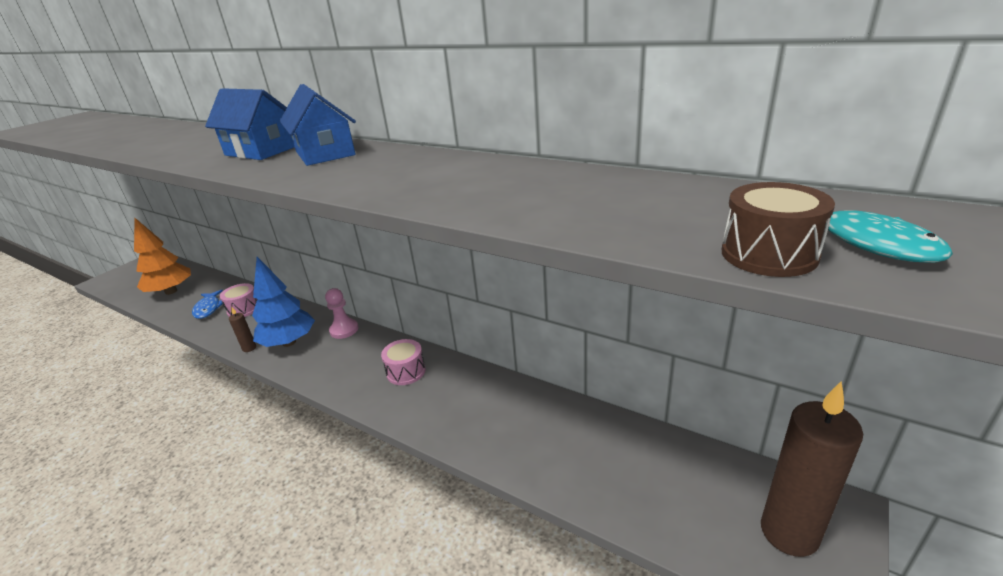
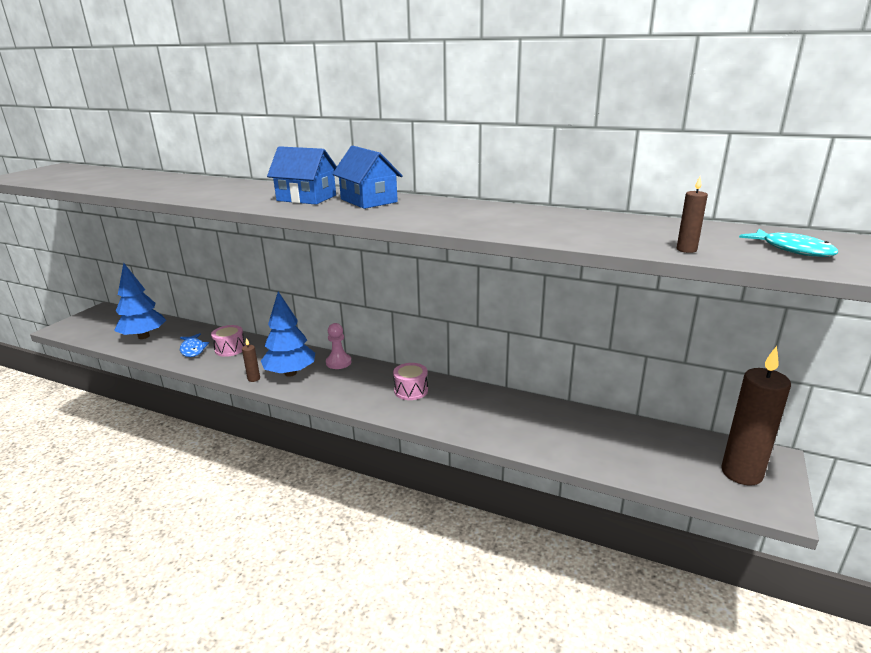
camera: 10 degrees left, 5 degrees down
(171, 291) = (144, 336): orange tree -> blue tree
(686, 240) = (686, 250): none -> brown candle
(768, 254) = (738, 255): brown drum -> none

